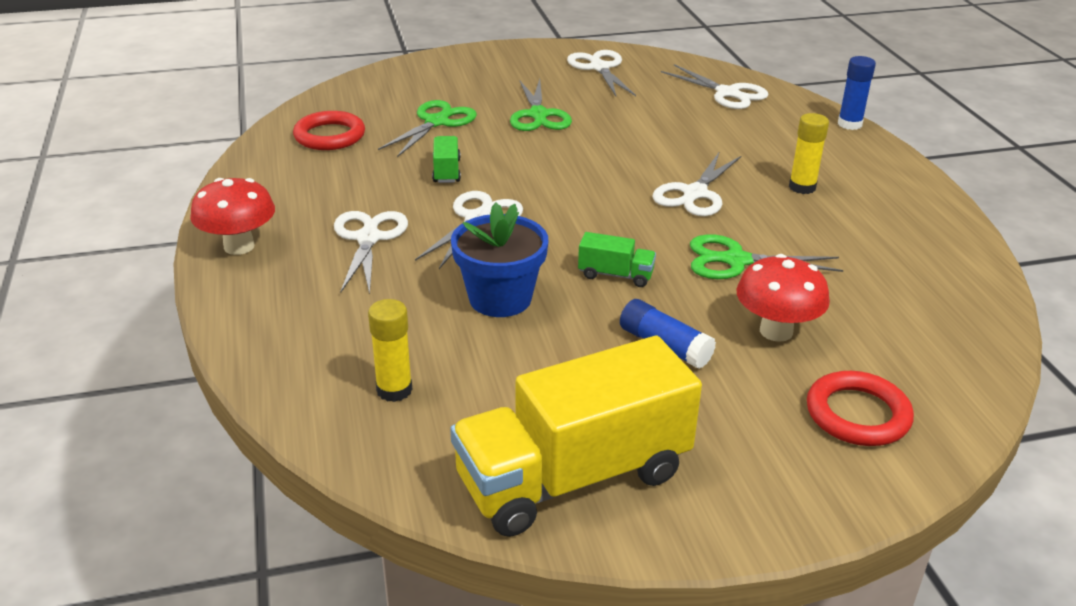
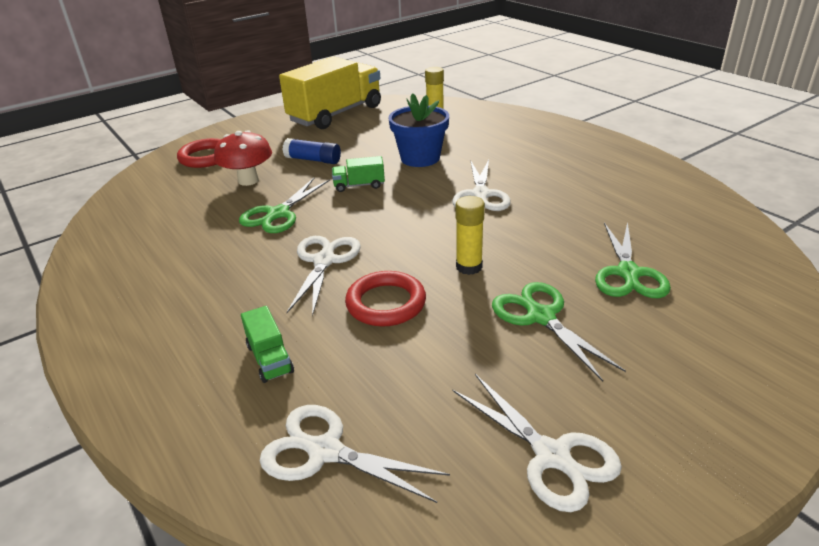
camera: 160 degrees right, 0 degrees up
(239, 246) = (602, 145): red mushroom -> none
(329, 136) = (692, 229): red ring -> red ring (386, 303)
(368, 238) = (535, 167): white scissors -> none
(446, 171) = (549, 224): green truck -> green truck (270, 358)
(736, 261) = (278, 214): green scissors -> green scissors turned 135 degrees clockwise
(802, 187) = (221, 296): yellow glue stick -> yellow glue stick (469, 267)
(849, 124) = (140, 429): blue glue stick -> none

